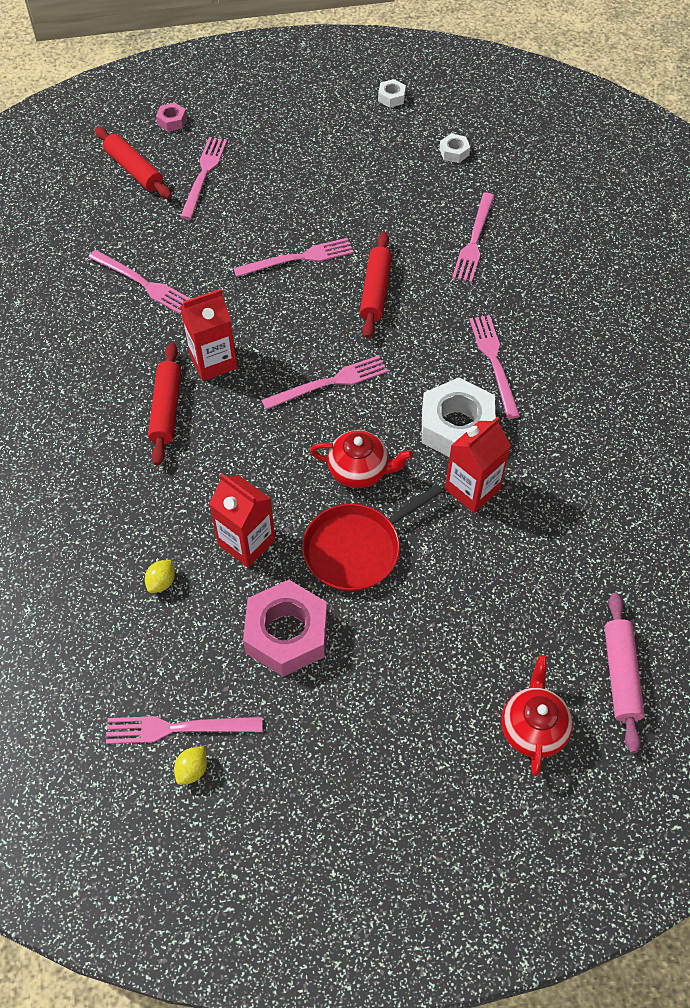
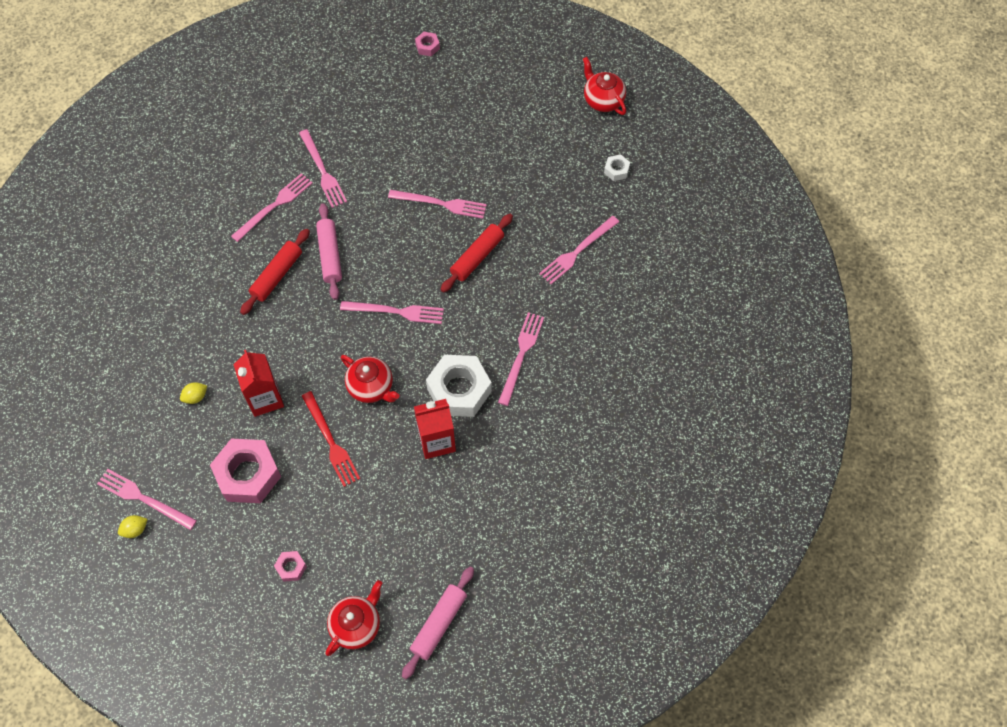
camera: 30 degrees right, 5 degrees up
(134, 170) = (375, 76): red rolling pin -> none
(204, 174) = (420, 103): pink fork -> pink fork (274, 206)
(213, 361) = (330, 255): red carton -> pink rolling pin
(356, 549) = (331, 441): red pan -> red fork
(391, 97) = (603, 100): white nut -> red teapot
(412, 707) = (291, 567): none -> pink nut

